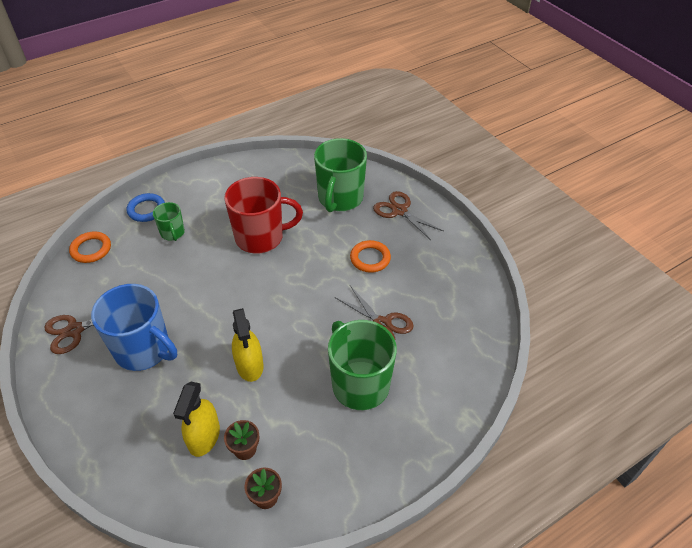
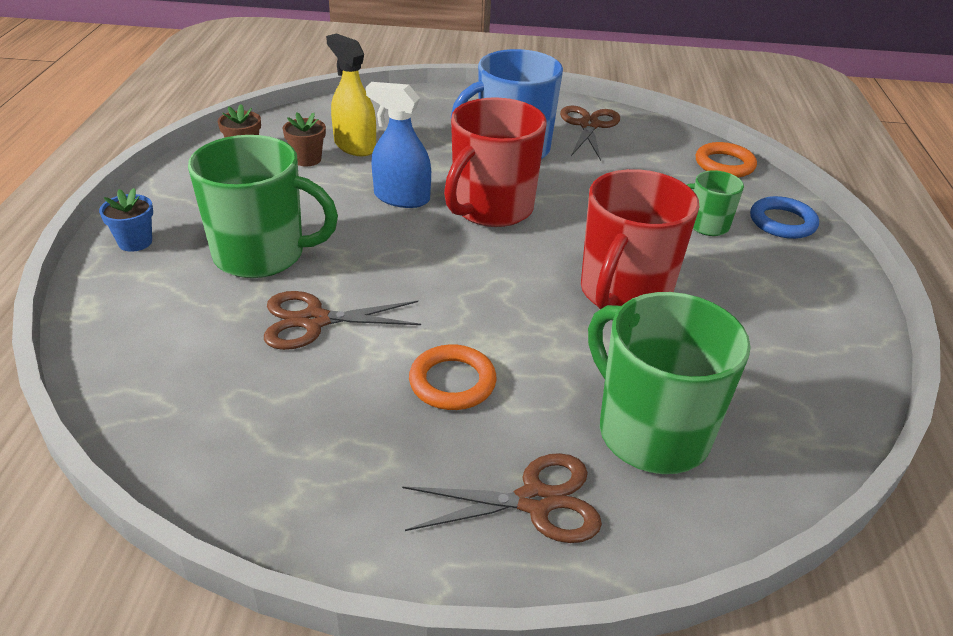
camera: 125 degrees right, 10 degrees down
(227, 319) = (491, 209): none -> red mug
(249, 365) = (401, 198): yellow spray bottle -> blue spray bottle
(406, 453) = (135, 242): none -> blue flower pot

